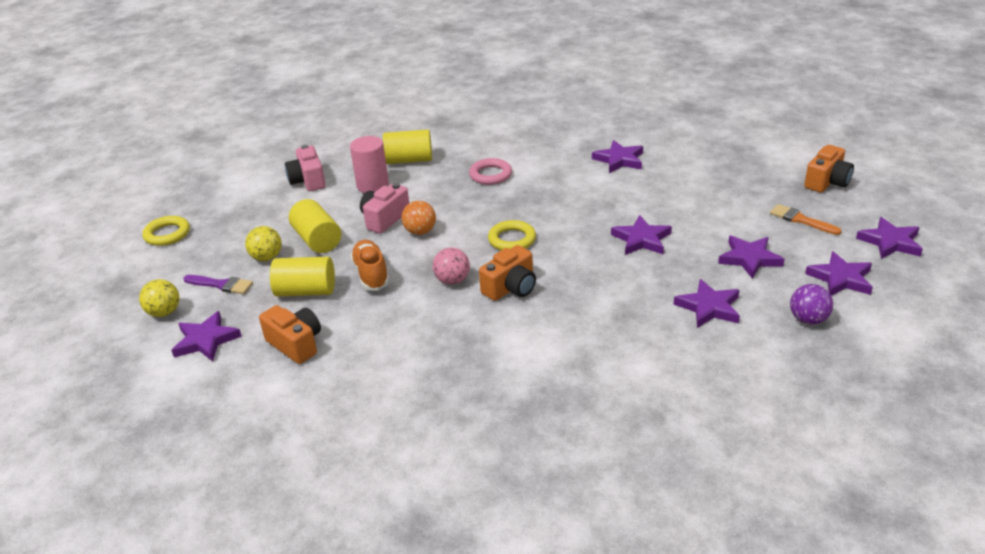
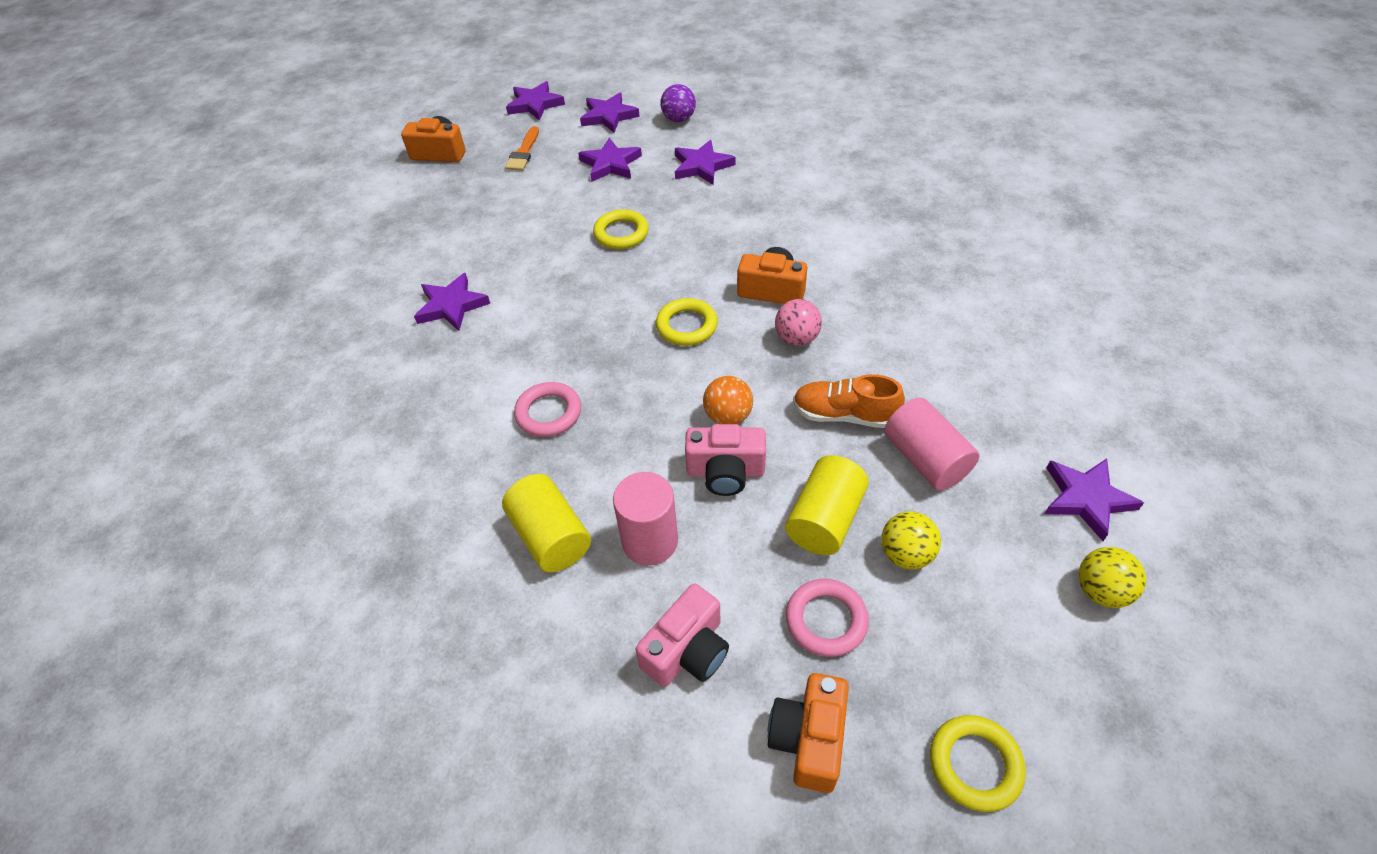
camera: 120 degrees left, 15 degrees up
(221, 285) = (998, 565): purple brush -> none
(271, 220) = (826, 620): none -> pink ring
(296, 344) = (1005, 408): orange camera -> orange camera (808, 739)
(306, 291) = (925, 459): yellow cylinder -> pink cylinder
(371, 274) = (844, 415): orange shoe -> orange shoe turned 60 degrees clockwise
(641, 239) = (621, 233): purple star -> yellow ring

